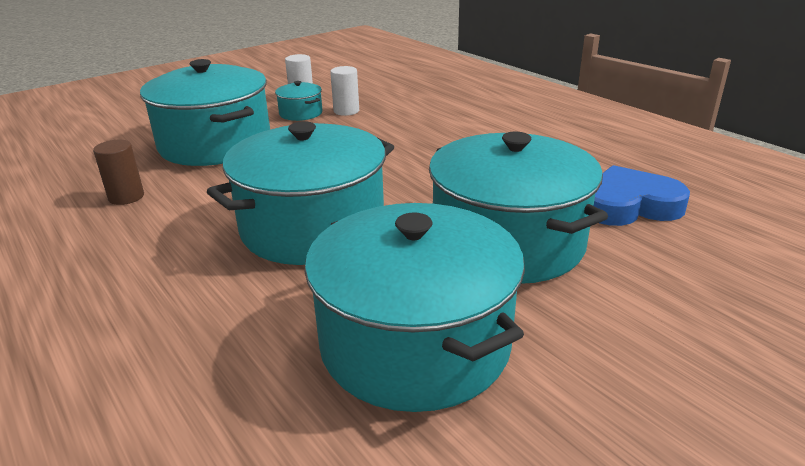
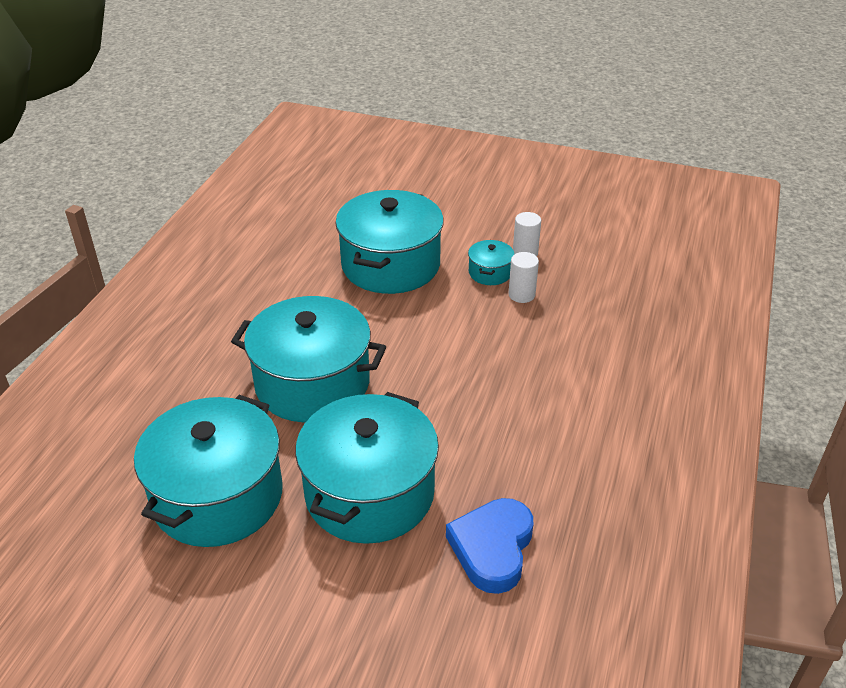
camera: 55 degrees right, 10 degrees up
(126, 197) = (283, 277): brown cylinder -> none
(629, 205) = (492, 548): blue heart -> blue heart turned 120 degrees counterclockwise

